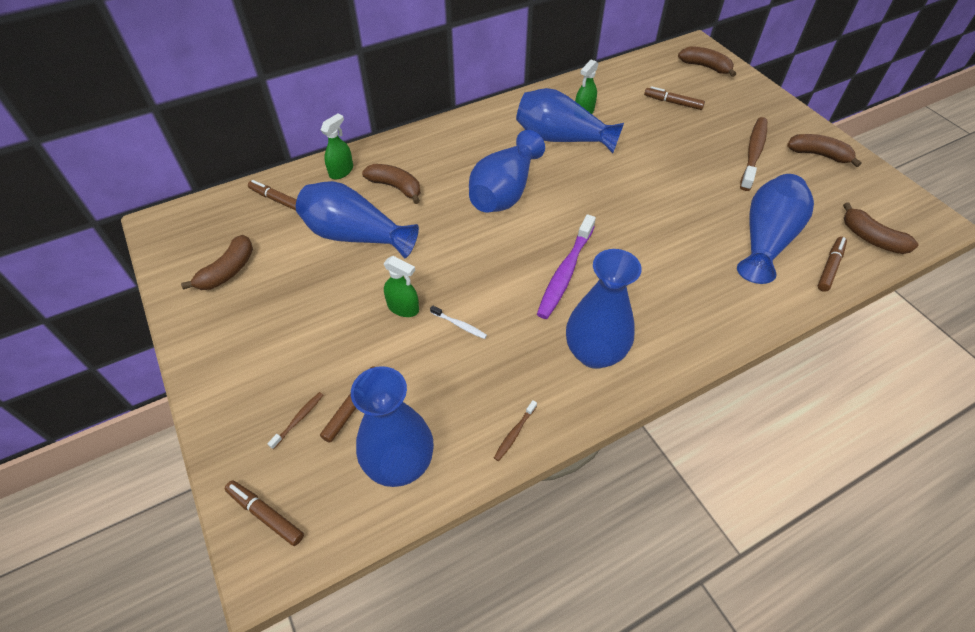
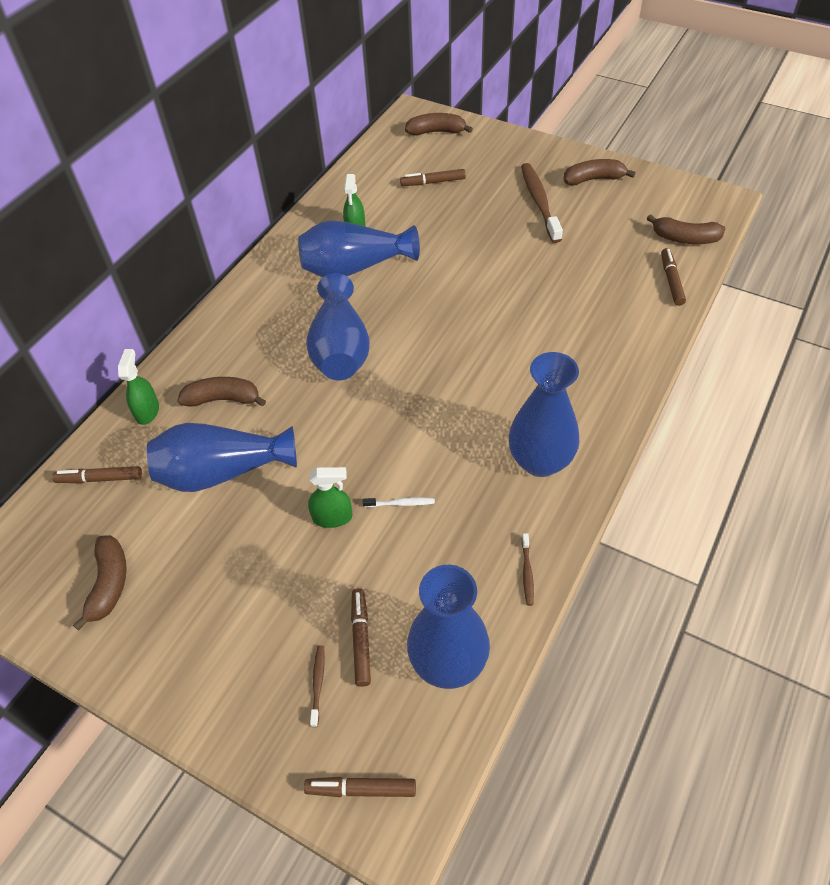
camera: 30 degrees left, 0 degrees up
(565, 272) = (459, 400): purple toothbrush -> none
(766, 240) = (606, 281): blue vase -> none

